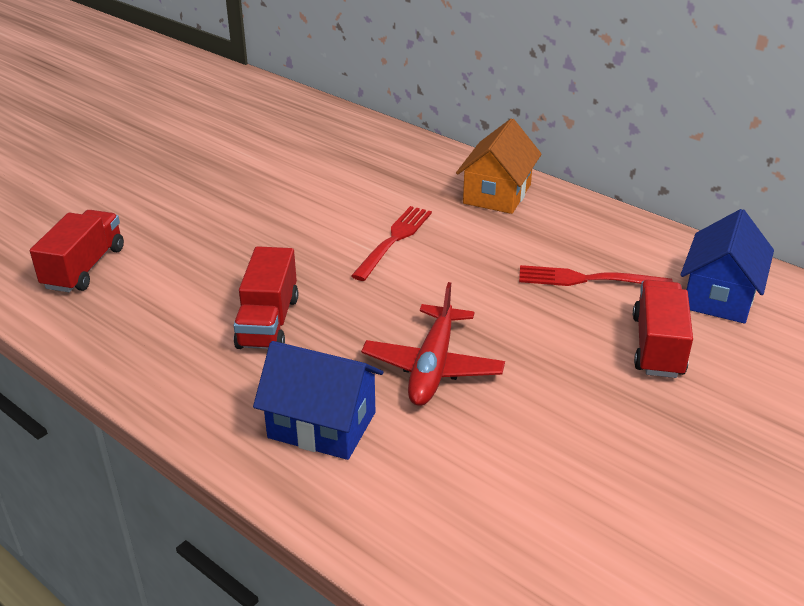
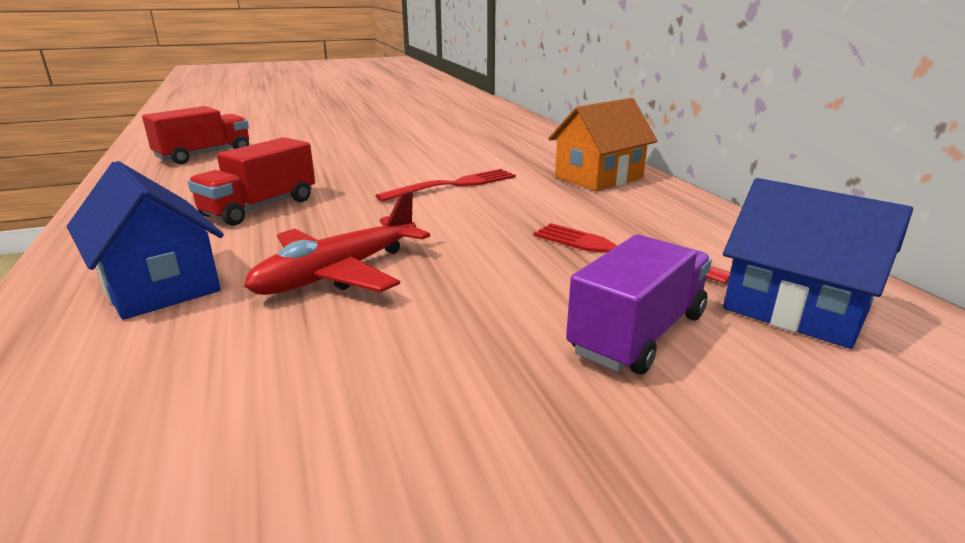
camera: 30 degrees right, 10 degrees down
(657, 346) = (638, 333): red truck -> purple truck
(719, 296) = (796, 309): blue house -> blue house turned 75 degrees clockwise

